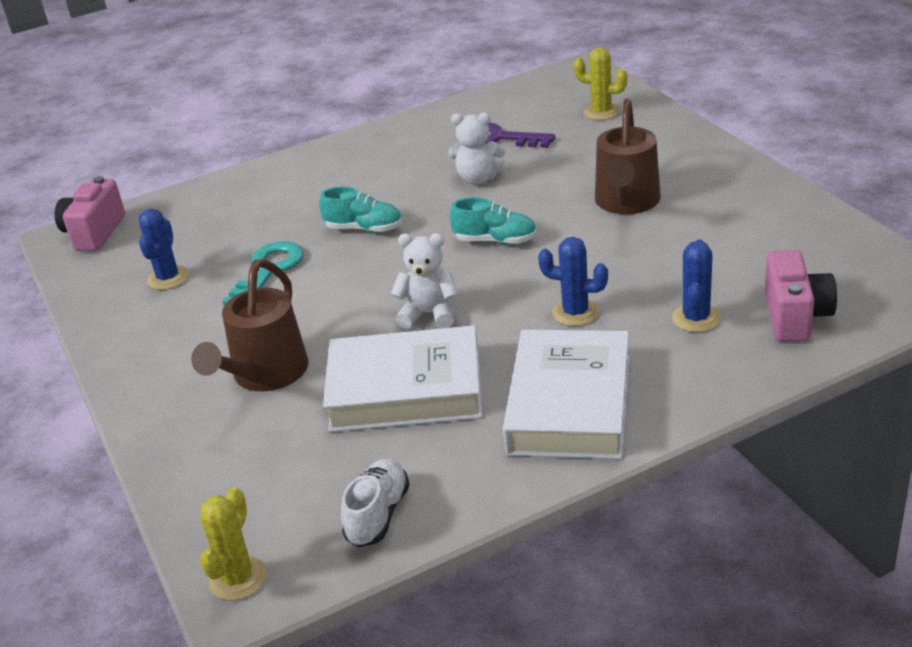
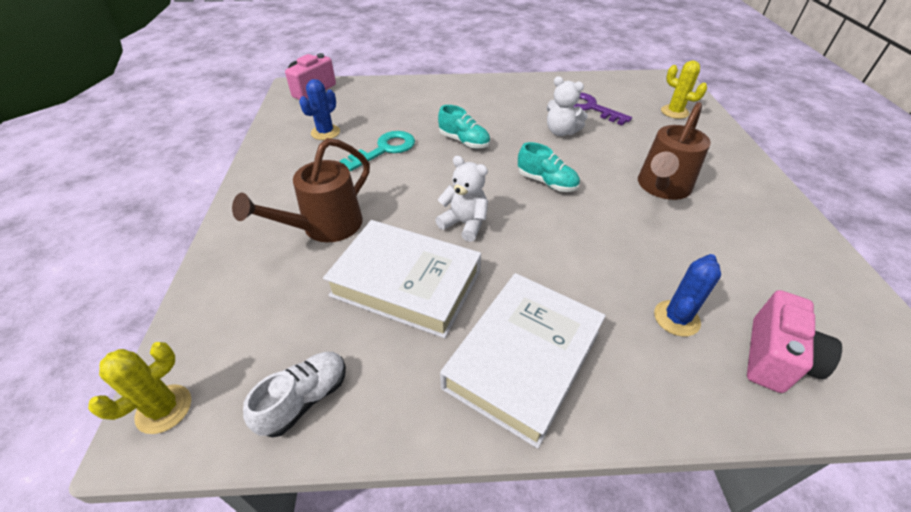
camera: 20 degrees right, 10 degrees up
(575, 312) = (574, 268): blue cactus -> none

